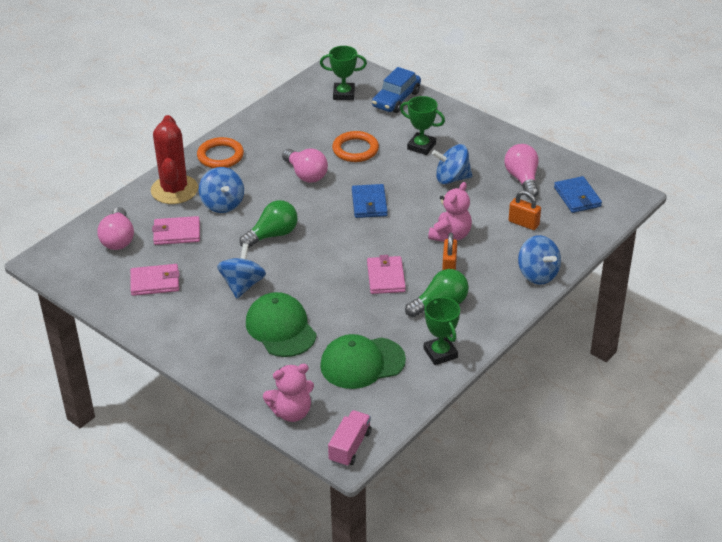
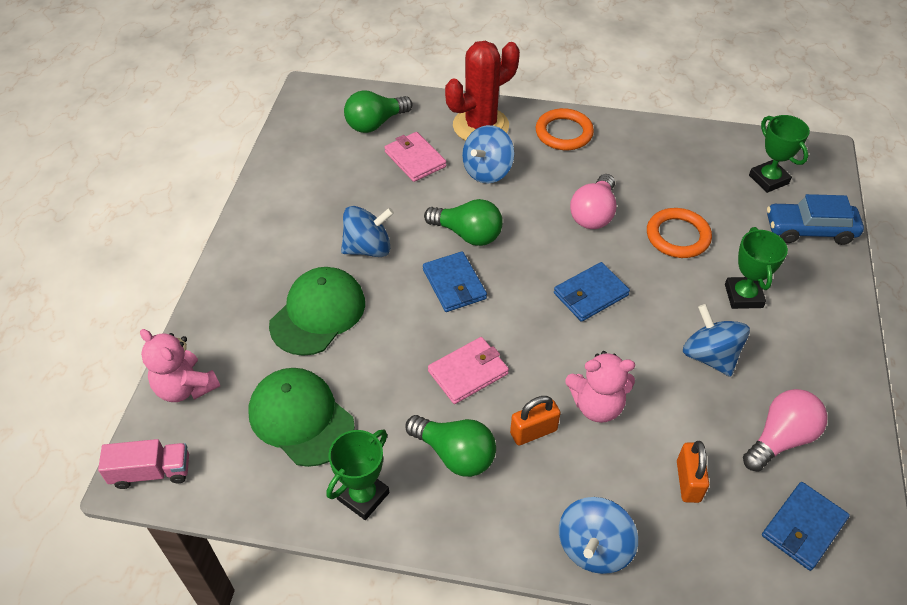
camera: 60 degrees right, 10 degrees up
(118, 239) = (375, 123): pink light bulb -> green light bulb
(155, 282) = (329, 179): pink wallet -> none
(310, 257) = (454, 284): none -> blue wallet

